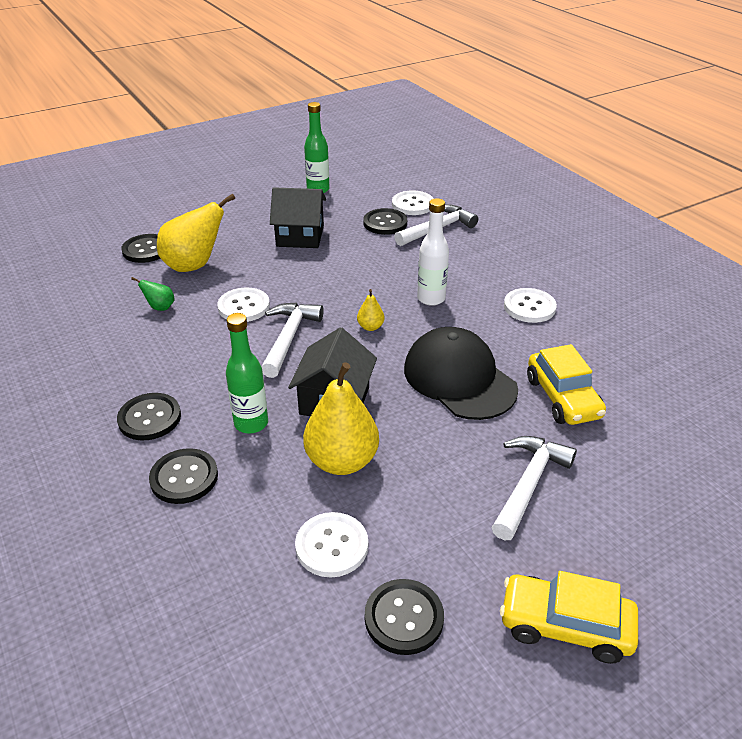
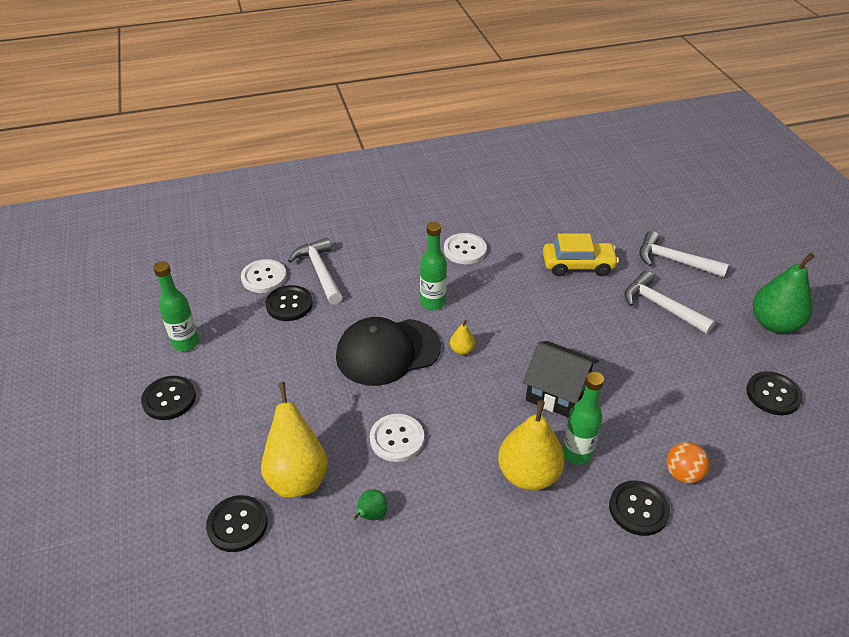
camera: 75 degrees left, 5 degrees up
(149, 418) = (557, 532): black button -> black button (169, 399)
(239, 515) = (682, 474): none -> orange ball
(289, 338) = (461, 410): white hammer -> white hammer (674, 261)
(300, 236) = (280, 374): black house -> none
(332, 546) = (714, 421): white button -> none
(342, 461) = (629, 400): yellow pear -> yellow pear (528, 474)
(431, 299) = (433, 302): white bottle -> green bottle
(459, 379) = (545, 312): black cap -> black cap (387, 352)
(565, 626) = (774, 323): yellow car -> green pear

